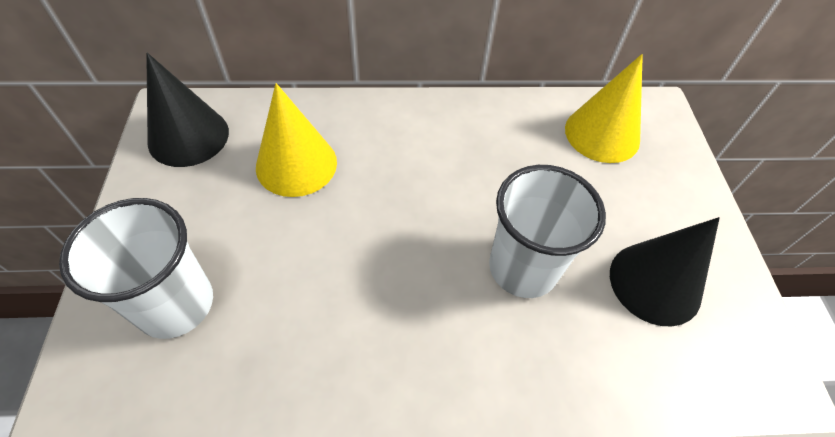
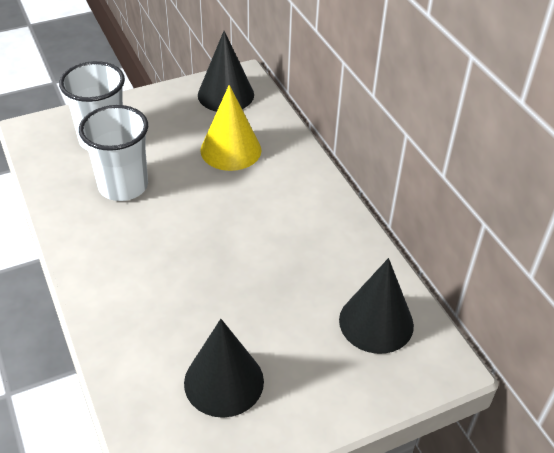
camera: 70 degrees right, 10 degrees down
(523, 268) = (200, 293): white cup -> white cup (123, 186)
(602, 134) = (376, 322): yellow cone -> black cone

